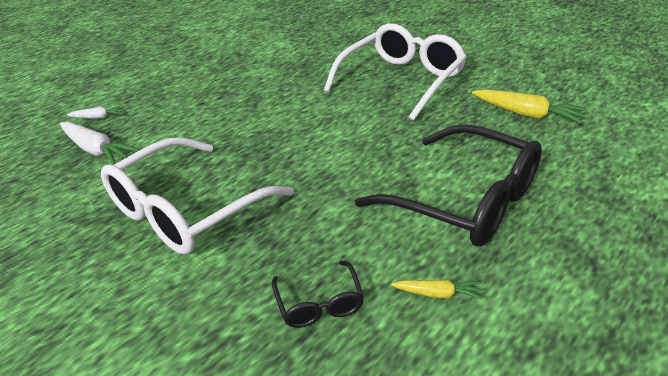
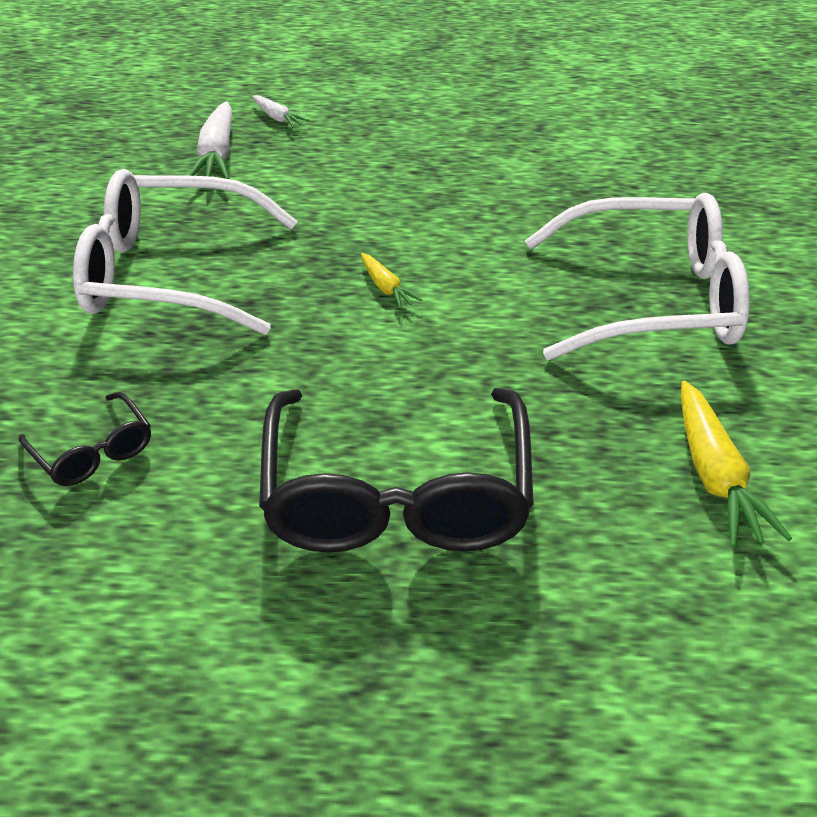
camera: 50 degrees right, 5 degrees up
(319, 304) = (93, 452): black glasses -> black glasses turned 75 degrees counterclockwise
(437, 294) = (180, 545): yellow carrot -> yellow carrot (386, 288)

